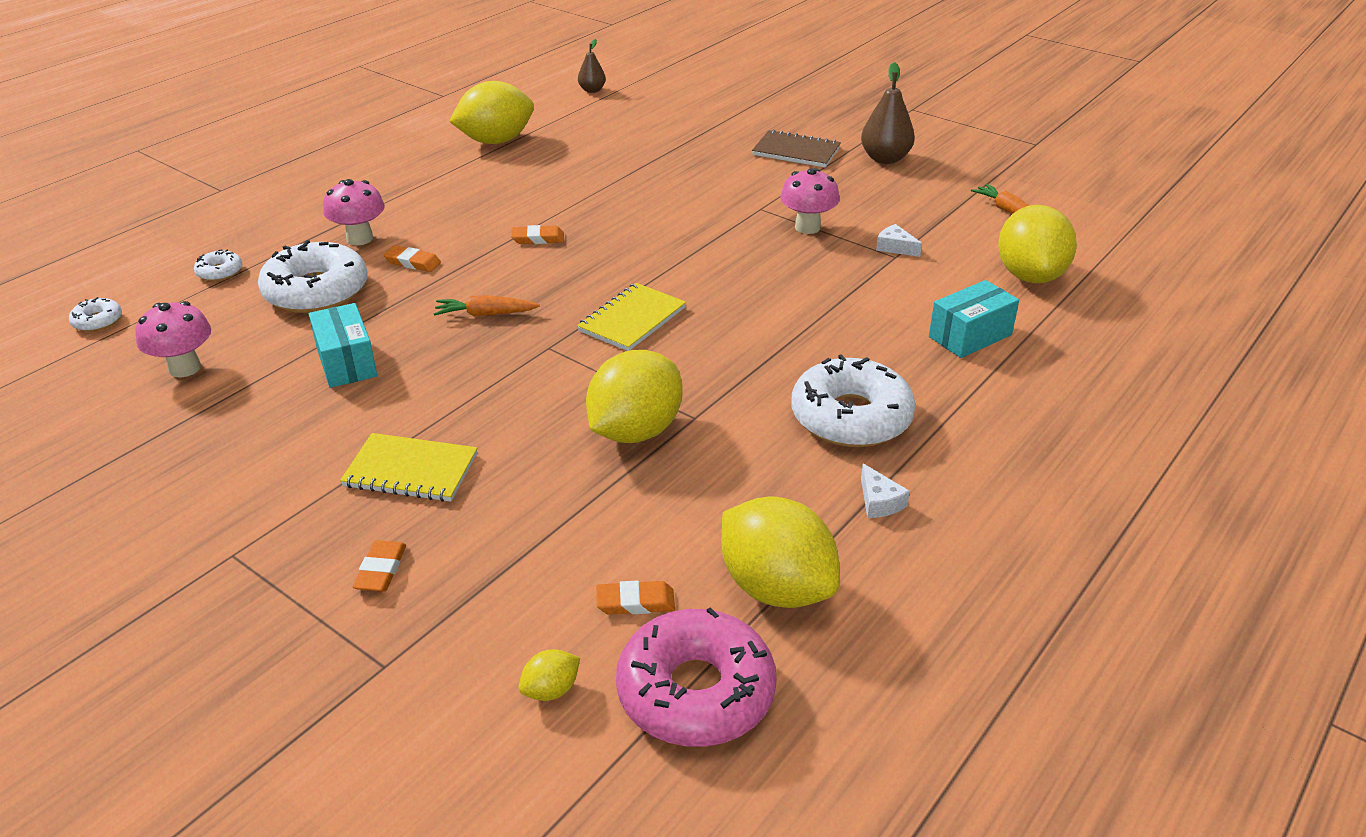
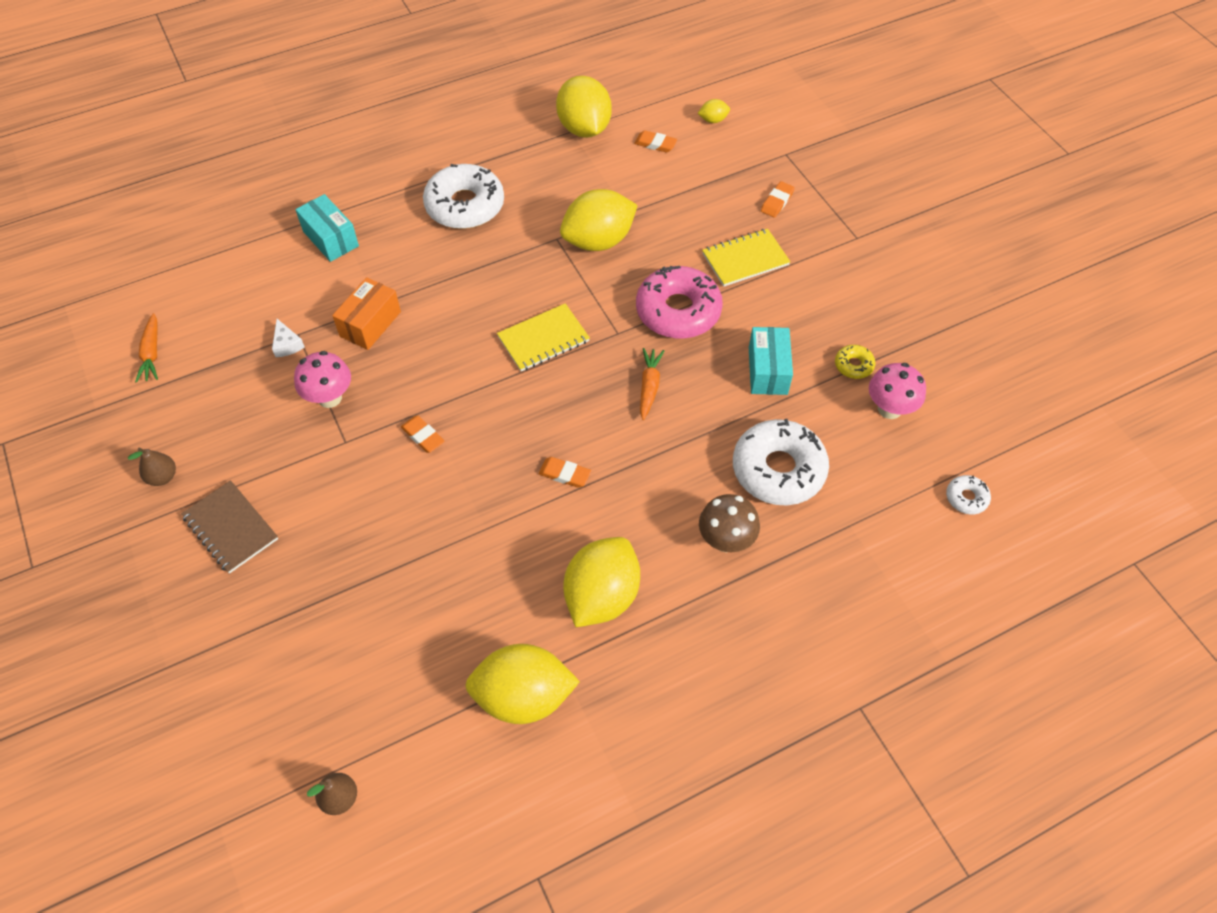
camera: 155 degrees left, 20 degrees up
(220, 272) = (862, 534): white donut -> none
(233, 396) = (853, 365): none -> yellow donut
(360, 238) = (726, 540): pink mushroom -> brown mushroom
(411, 470) = (745, 259): yellow notebook -> yellow notebook turned 60 degrees counterclockwise
(413, 262) = (686, 481): orange eraser -> orange eraser (423, 436)
(485, 314) = (649, 386): orange carrot -> orange carrot turned 105 degrees counterclockwise
(696, 692) = (650, 100): pink donut -> pink donut (678, 311)
(832, 282) = (370, 324): none -> orange box
(879, 502) = (497, 152): white cheese -> none
(885, 159) = (163, 477): brown pear -> brown pear, size x0.60
(970, 336) = (331, 238): turquoise box -> turquoise box turned 60 degrees clockwise
(1030, 276) = (227, 276): yellow lemon -> yellow lemon (601, 596)

